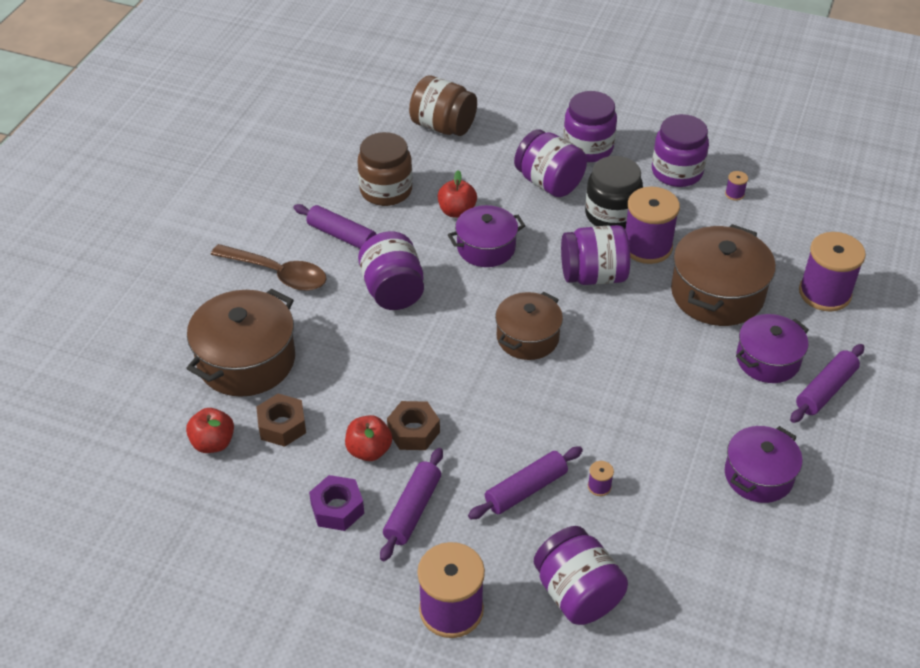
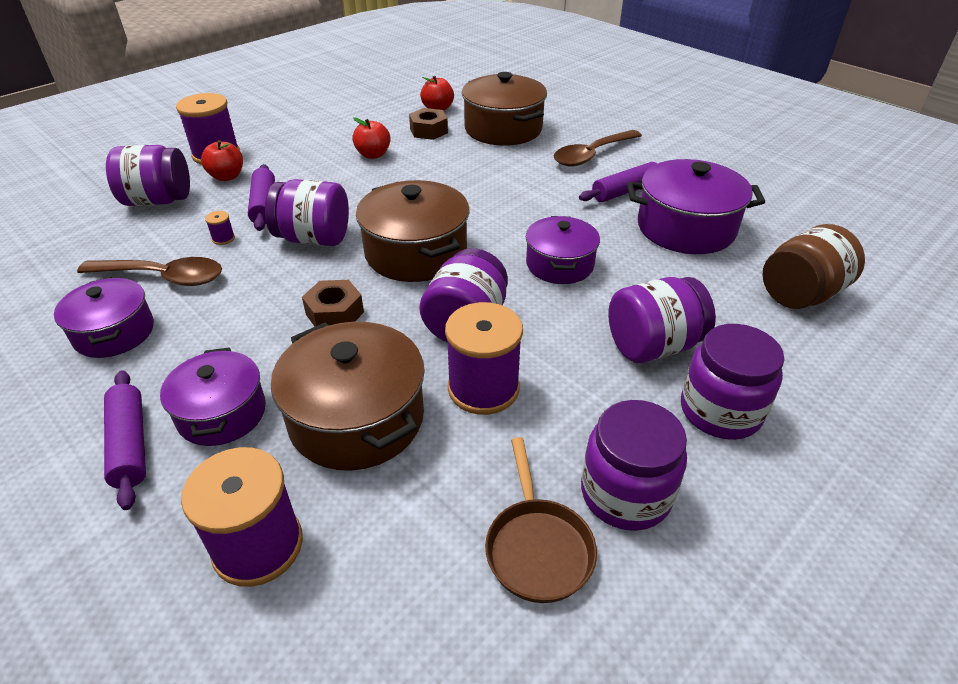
camera: 115 degrees right, 5 degrees down
(337, 508) = (338, 135): purple nut -> none
(386, 190) = (685, 228): brown jar -> purple pot
(393, 291) = (533, 200): purple jar -> purple jar (313, 238)
(412, 510) = (305, 159): purple rolling pin -> none
(413, 431) = (371, 174): brown nut -> brown nut (334, 313)
(457, 211) = (629, 262): red apple -> red apple (227, 177)
(527, 337) = (416, 253): brown pot -> brown pot, size x1.54
(611, 215) = (562, 379): black jar -> none
(679, 492) = (164, 277): none -> brown spoon
(734, 194) = (537, 547): purple spool -> brown pan

